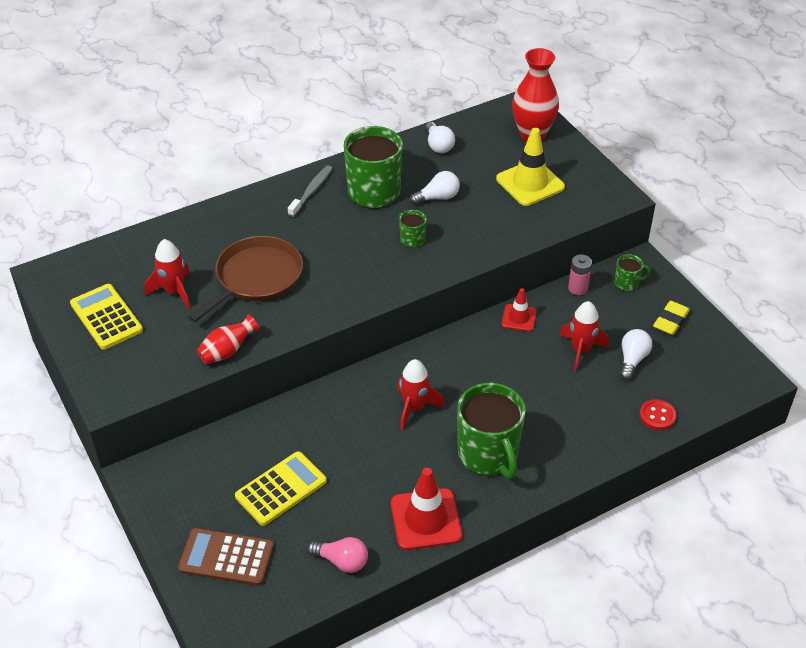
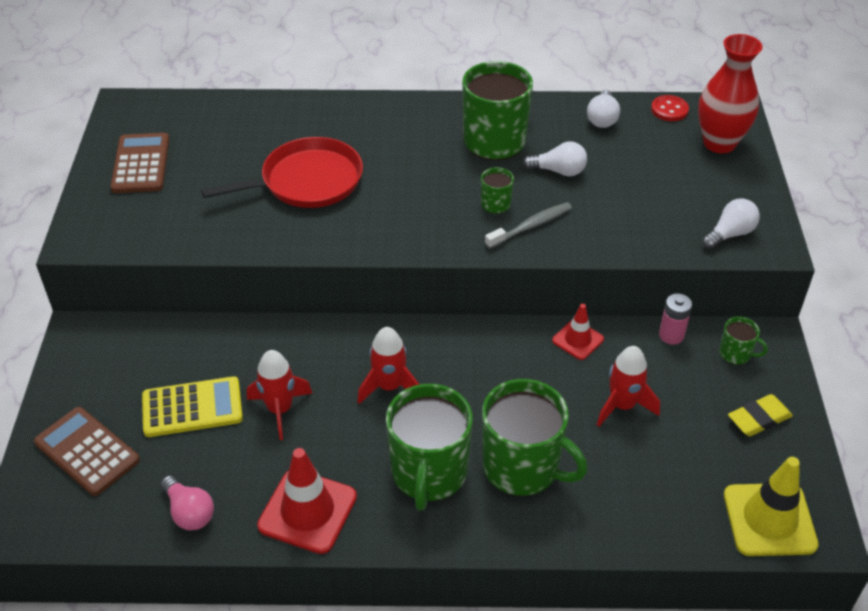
camera: 30 degrees right, 0 degrees up
(106, 317) = (141, 164): yellow calculator -> brown calculator
(174, 292) = (220, 164): red rocket -> red rocket (280, 410)
(227, 351) = (220, 241): red vase -> none
(256, 278) = (307, 181): brown pan -> red pan
(312, 191) = (431, 118): grey toothbrush -> grey toothbrush (531, 226)
(530, 183) = (675, 193): yellow traffic cone -> yellow traffic cone (769, 520)
(547, 421) = (522, 467): none -> green mug
(632, 360) = (677, 443): white light bulb -> white light bulb (730, 234)
(657, 416) = (659, 522): red button -> red button (669, 110)

